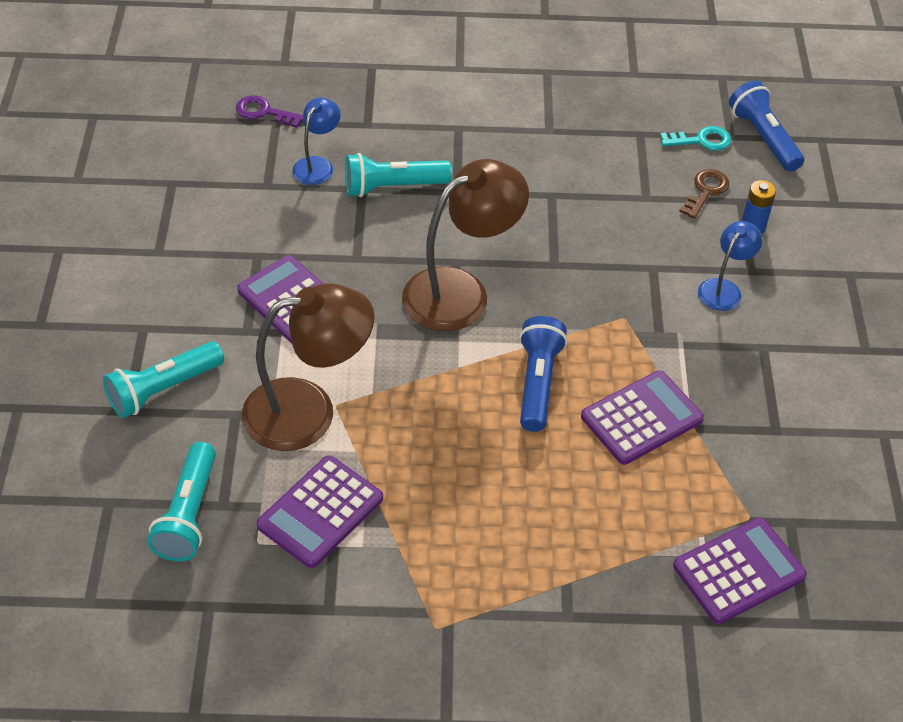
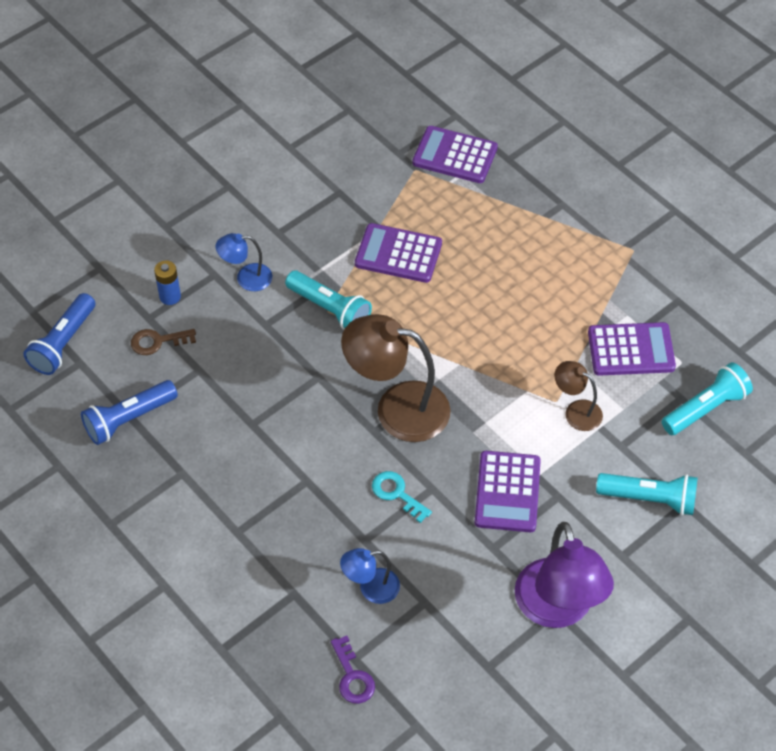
camera: 130 degrees left, 5 degrees up
(158, 253) = (557, 609): none -> purple lamp
(308, 411) = (576, 411): brown lamp -> brown lamp, size x0.51
(393, 187) = (343, 522): turquoise flashlight -> turquoise flashlight (330, 309)
(538, 383) = (427, 317): blue flashlight -> blue flashlight (129, 419)
(702, 140) = (102, 376): turquoise key -> turquoise key (396, 493)

